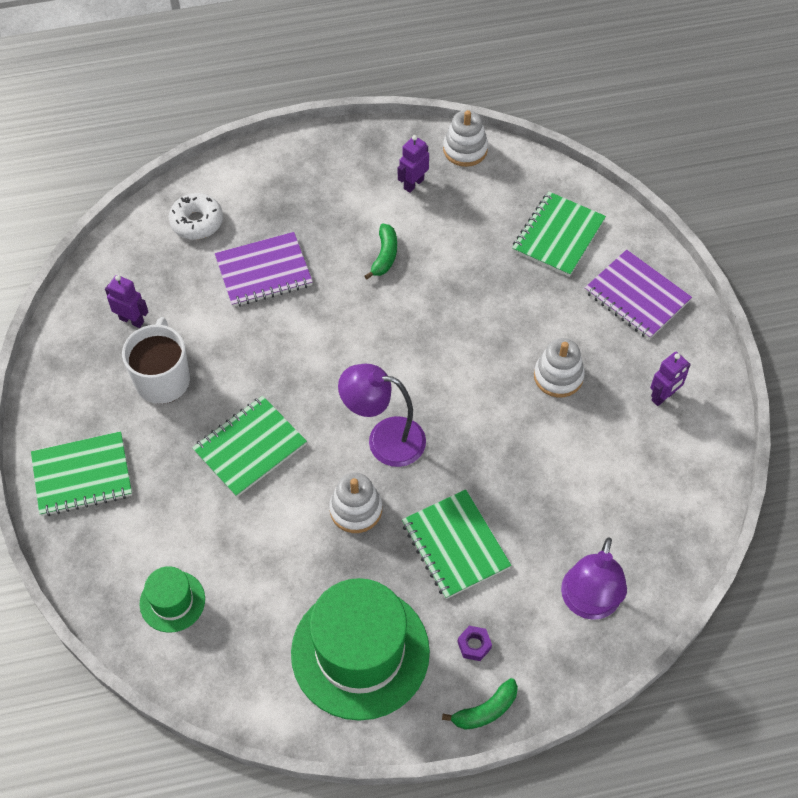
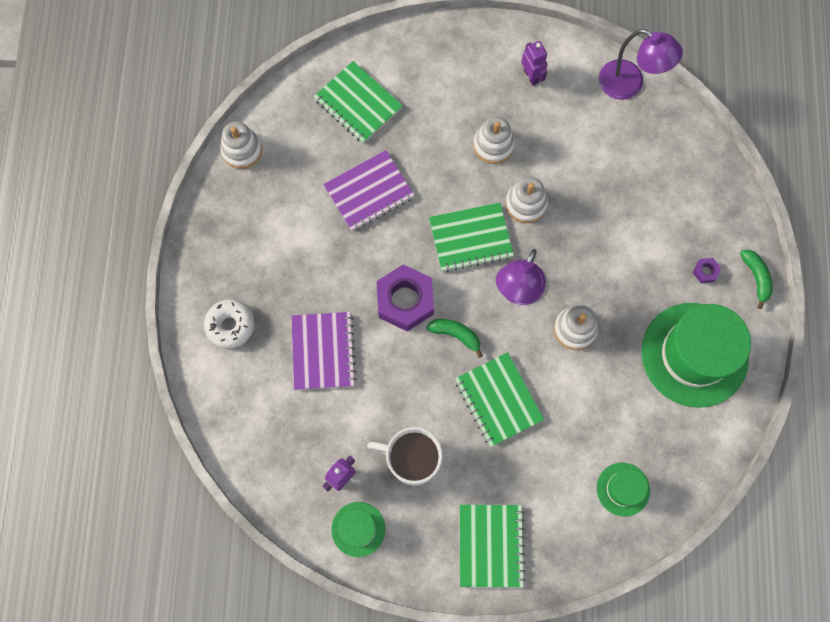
camera: 75 degrees left, 15 degrees up
(79, 347) = (358, 529): none -> green hat
(197, 222) = (249, 399): white donut -> white donut (230, 325)
(341, 332) = (405, 301): none -> purple nut
(384, 256) = (336, 246): green banana -> green banana (456, 335)
(413, 184) = (266, 203): purple robot -> none
(455, 545) = (622, 263): green notebook -> green notebook (470, 238)
(496, 425) = (526, 204): none -> white stacking toy
(588, 604) = (689, 184): purple lamp -> purple lamp (629, 85)
(637, 296) = (435, 64): purple notebook -> purple notebook (369, 192)

